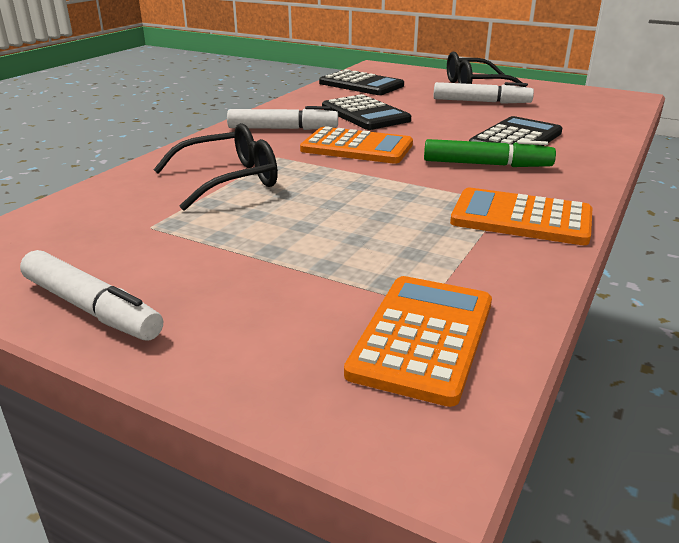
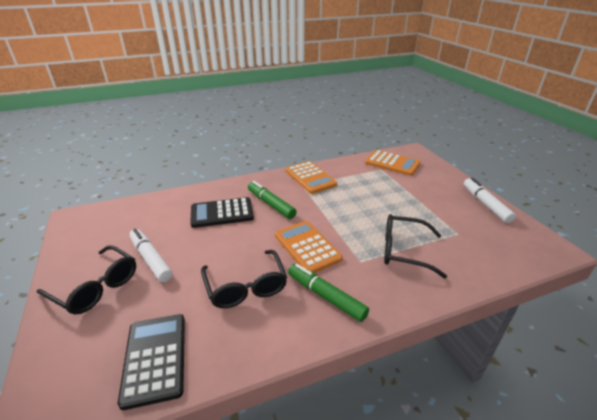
camera: 140 degrees left, 5 degrees up
(283, 129) = (326, 296): white marker -> green marker
(365, 114) = (246, 287): black calculator -> black glasses
(423, 337) = (392, 163): orange calculator -> orange calculator turned 120 degrees counterclockwise

